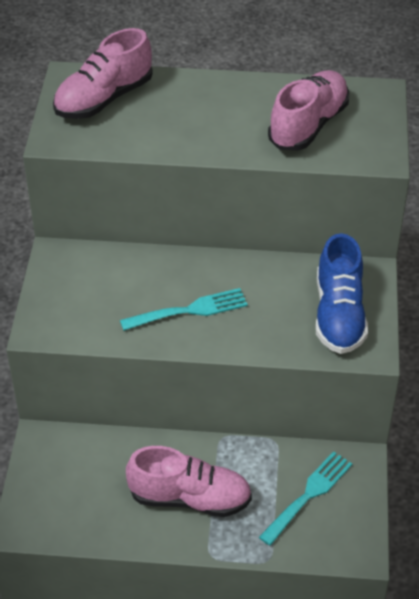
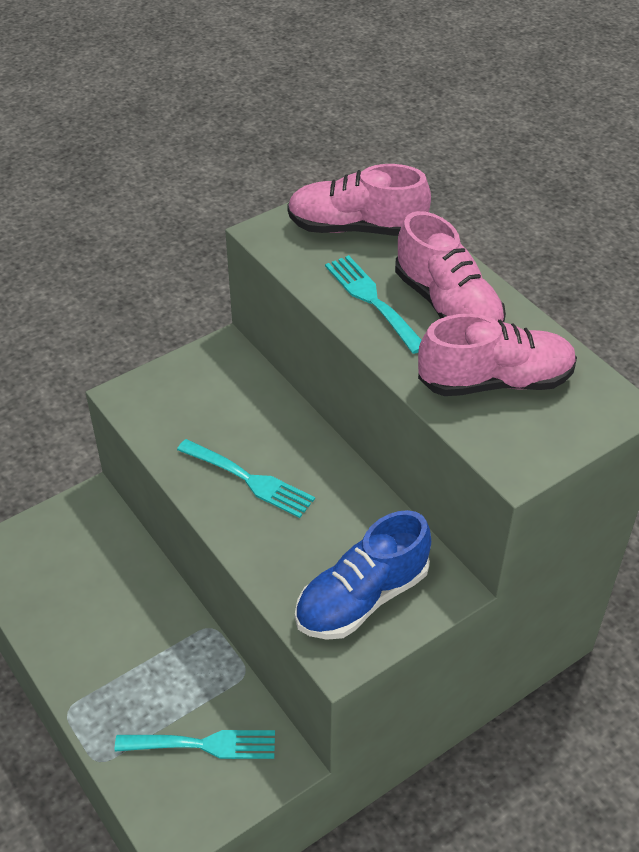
camera: 50 degrees right, 0 degrees up
(179, 131) = (372, 300): none -> turquoise fork
(190, 498) = (119, 650): pink shoe -> pink shoe (447, 305)

